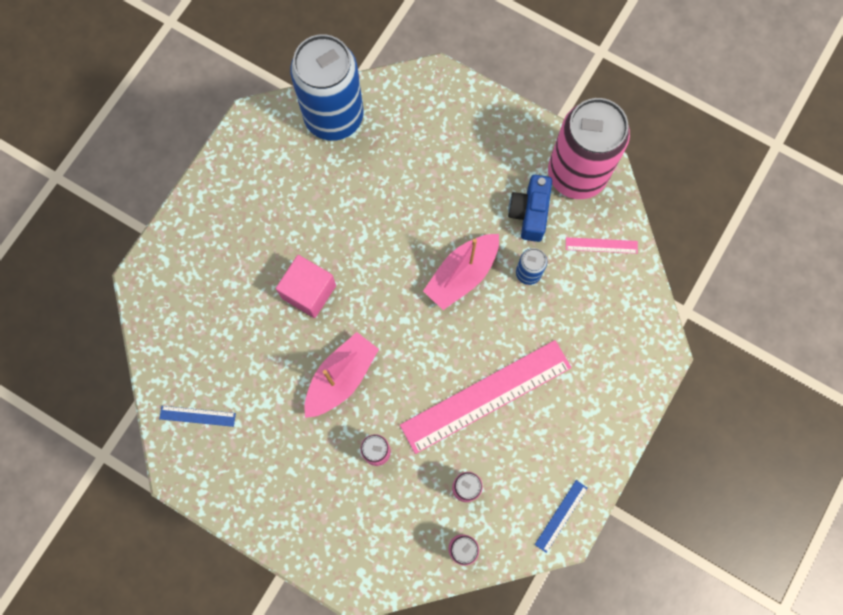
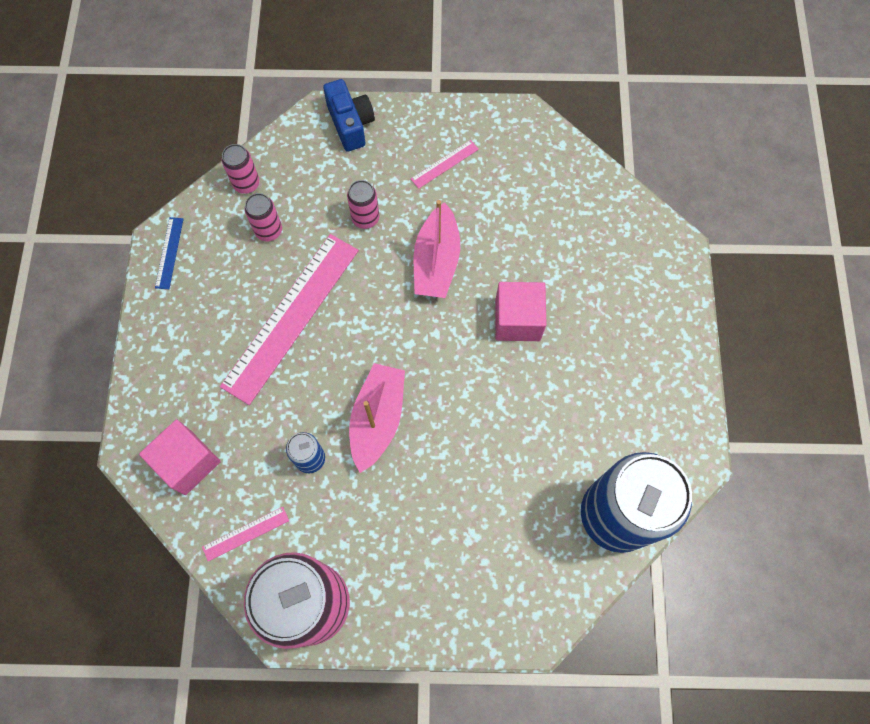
camera: 150 degrees right, 5 degrees down
(197, 416) = (541, 165): blue ruler -> none
(278, 466) = (445, 164): none -> pink ruler
(529, 213) = (342, 526): blue camera -> blue camera (350, 124)
(622, 321) = (188, 462): none -> pink cube

